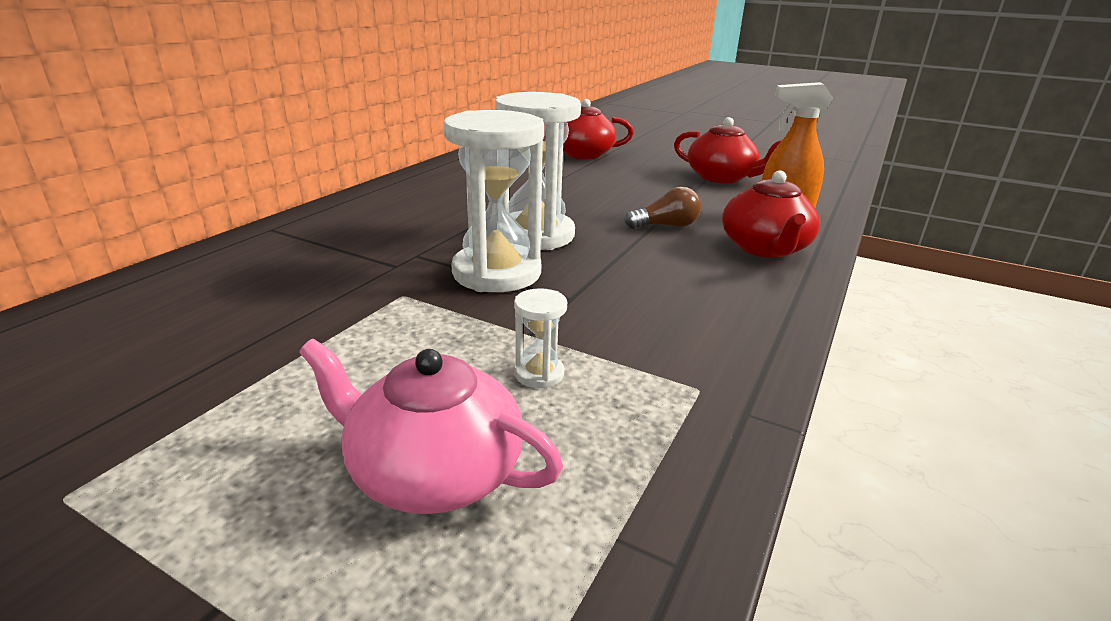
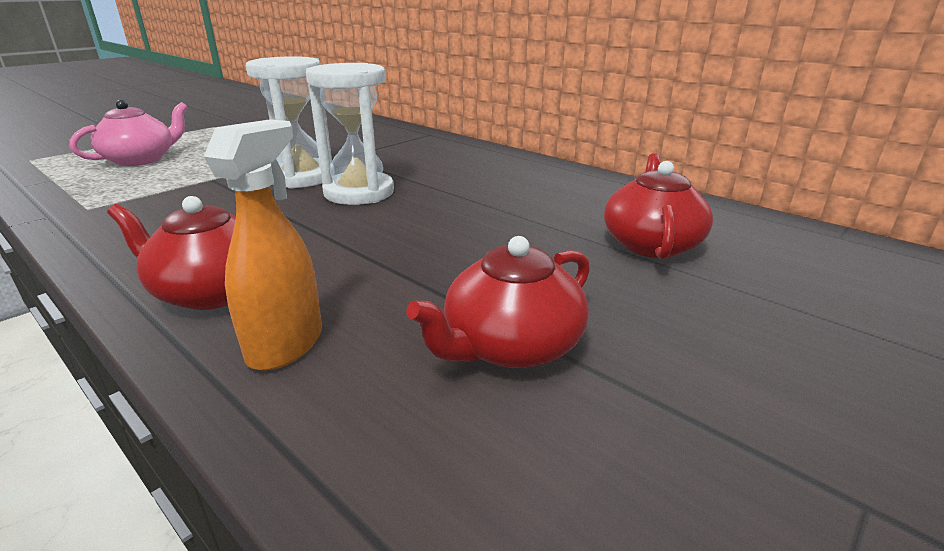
camera: 105 degrees right, 0 degrees up
(539, 374) = (171, 178): white hourglass -> none
(665, 226) = (331, 248): brown light bulb -> none

